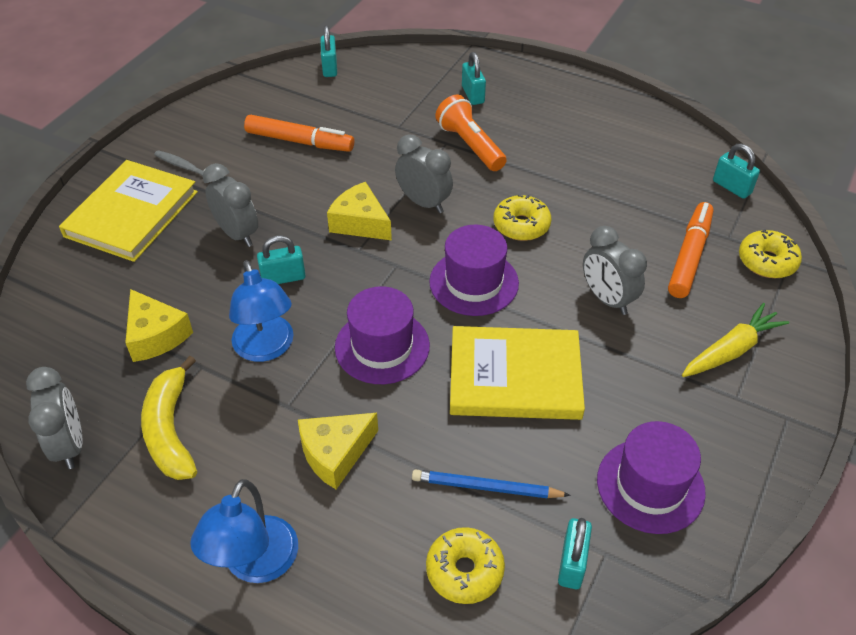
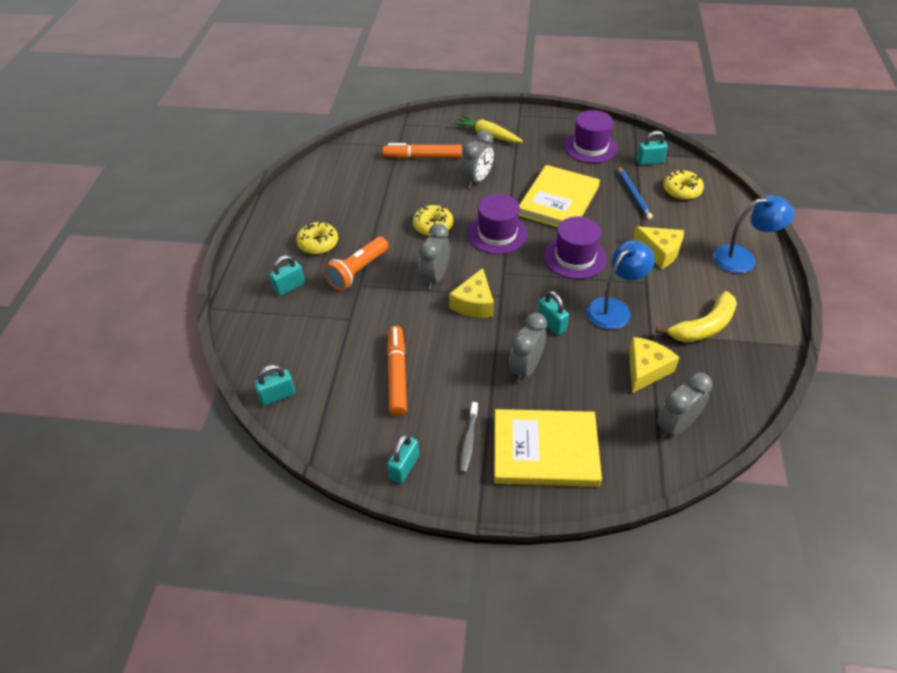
camera: 110 degrees left, 0 degrees up
(70, 445) = (753, 370): grey clock -> grey clock (675, 426)
(515, 376) = (558, 201): yellow book -> yellow book turned 45 degrees clockwise
(731, 187) = (350, 150): turquoise padlock -> turquoise padlock (404, 467)
(767, 261) = (412, 131): yellow donut -> yellow donut (318, 243)

